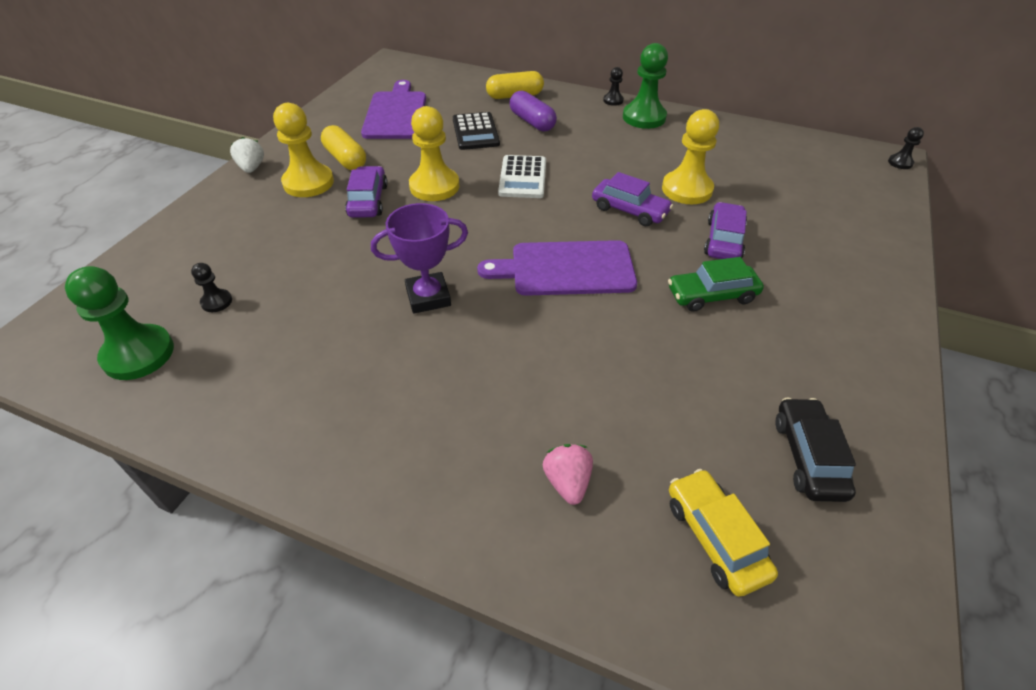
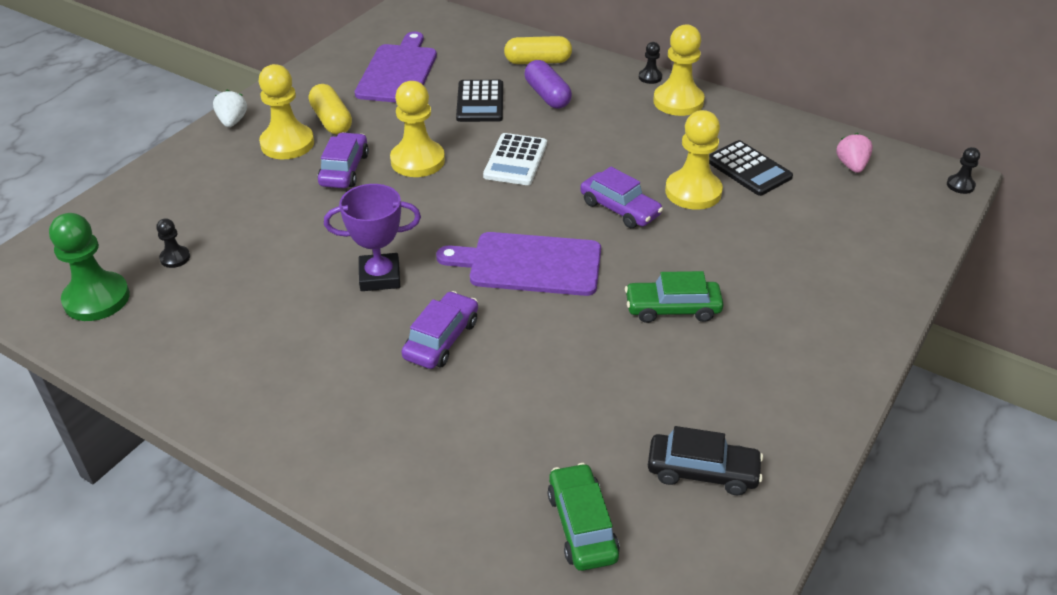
camera: 10 degrees right, 5 degrees down
(567, 482) = (462, 461): pink strawberry -> pink strawberry (851, 166)
(644, 117) = (678, 101): green pawn -> yellow pawn
(715, 537) = (582, 525): yellow car -> green car
(723, 240) = (710, 252): purple car -> purple car (441, 339)
(724, 166) = (748, 169): none -> black calculator
(808, 456) = (702, 471): black car -> black car turned 90 degrees clockwise

